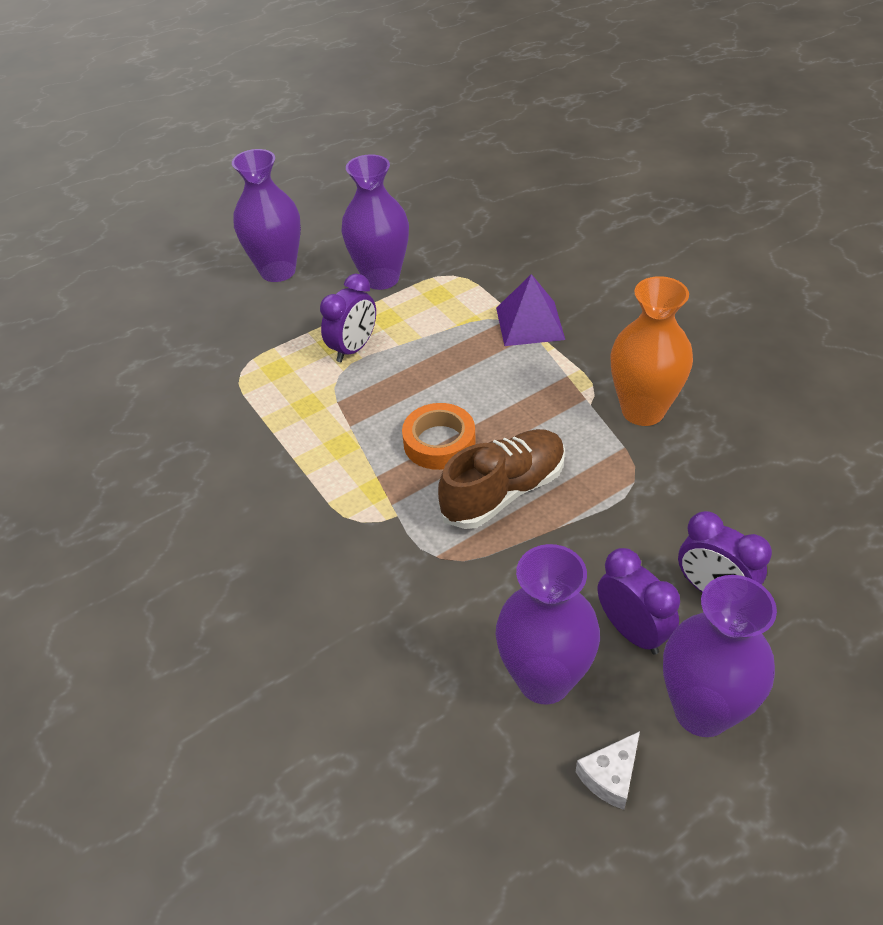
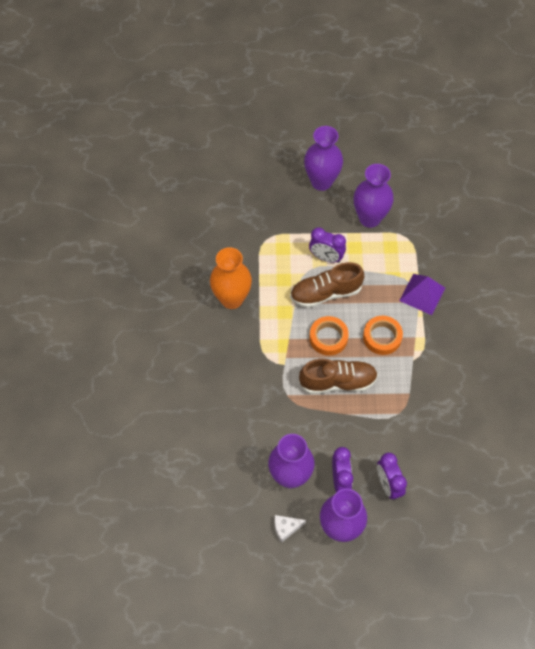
camera: 30 degrees right, 15 degrees up
(353, 349) = (326, 258): purple clock -> purple clock turned 45 degrees clockwise
(388, 390) = (325, 293): none -> brown shoe
(520, 400) = (382, 337): none -> orange tape
(643, 410) = (434, 379): orange vase -> orange vase (232, 299)

